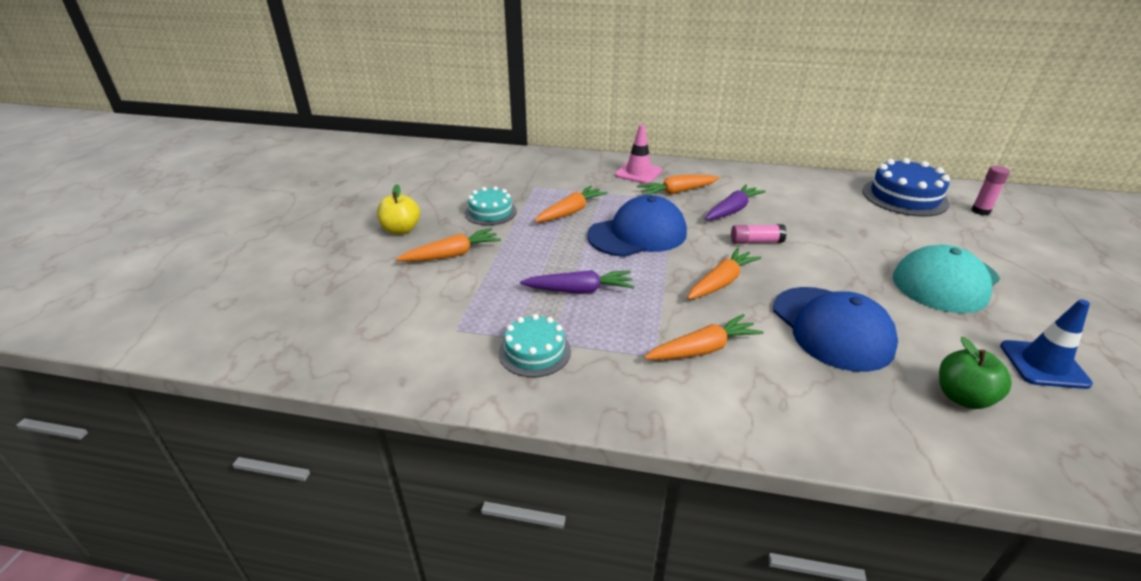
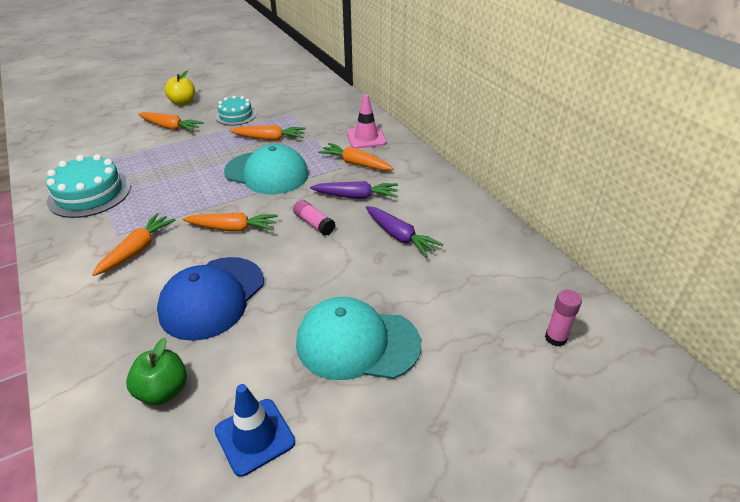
camera: 50 degrees right, 5 degrees up
(534, 351) = (89, 194): turquoise cake -> turquoise cake, size x1.59
(579, 290) = (169, 181): purple carrot -> purple carrot (399, 236)
(637, 234) = (267, 173): blue cap -> turquoise cap
(703, 349) = (137, 250): orange carrot -> orange carrot turned 90 degrees counterclockwise
(904, 197) = (516, 278): blue cake -> none

